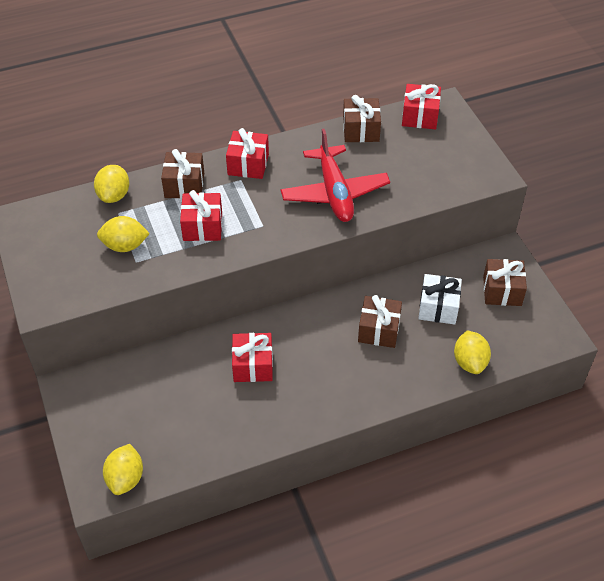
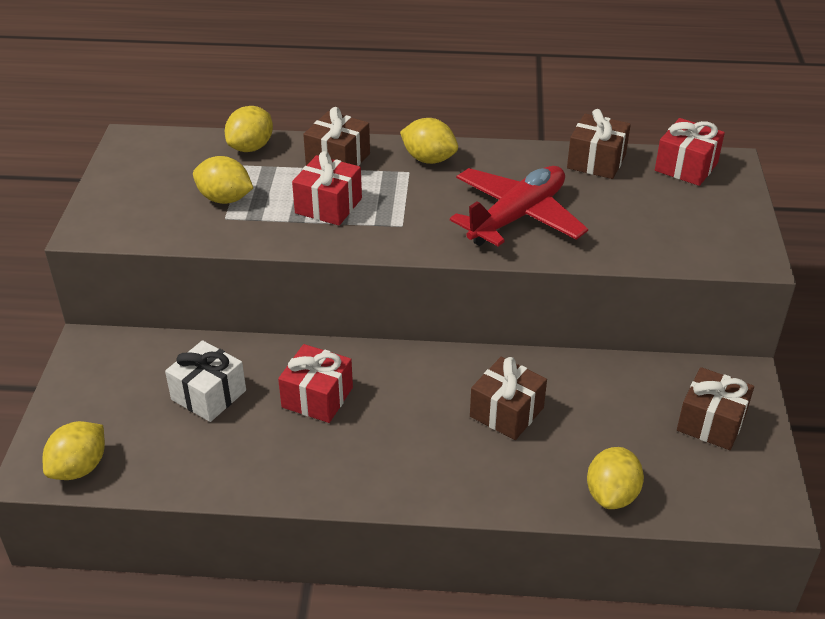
camera: 25 degrees right, 10 degrees down
(248, 164) = (429, 159): red gift -> yellow lemon
(334, 193) = (517, 217): red plane -> red plane turned 150 degrees counterclockwise
(438, 307) = (605, 413): white gift -> white gift (208, 395)

